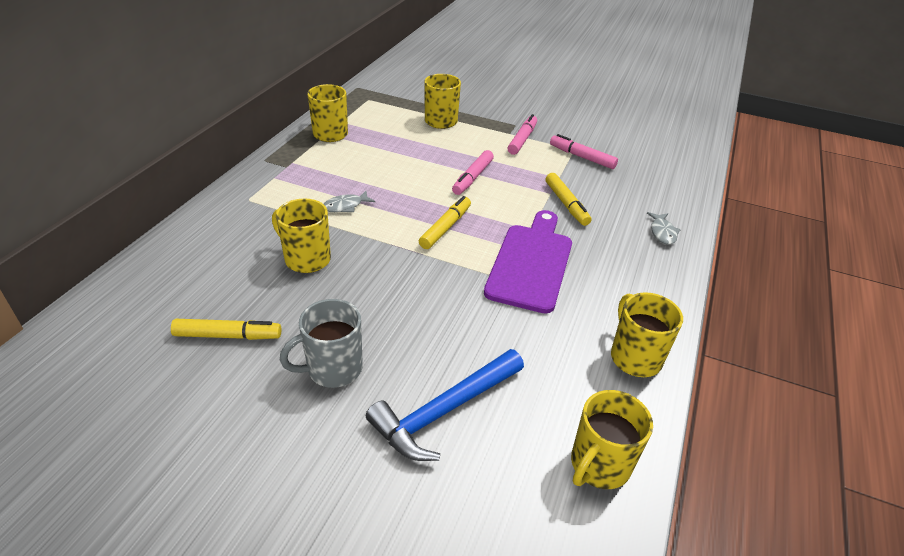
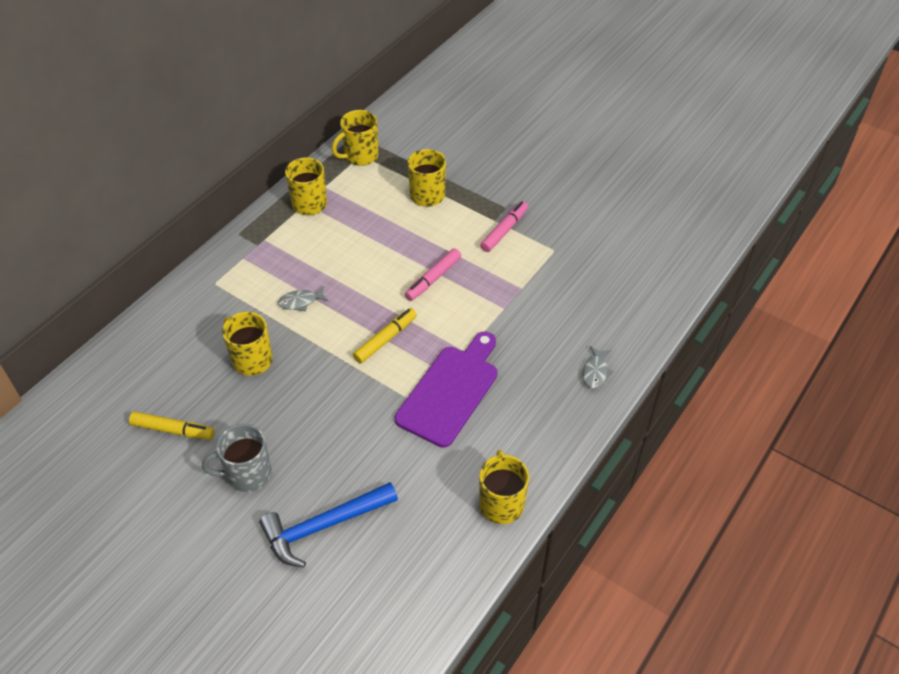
camera: 15 degrees right, 10 degrees up
(566, 204) = (514, 324): yellow marker -> none
(582, 157) = (558, 262): pink marker -> none
(599, 465) = (427, 592): yellow mug -> yellow mug (360, 156)

